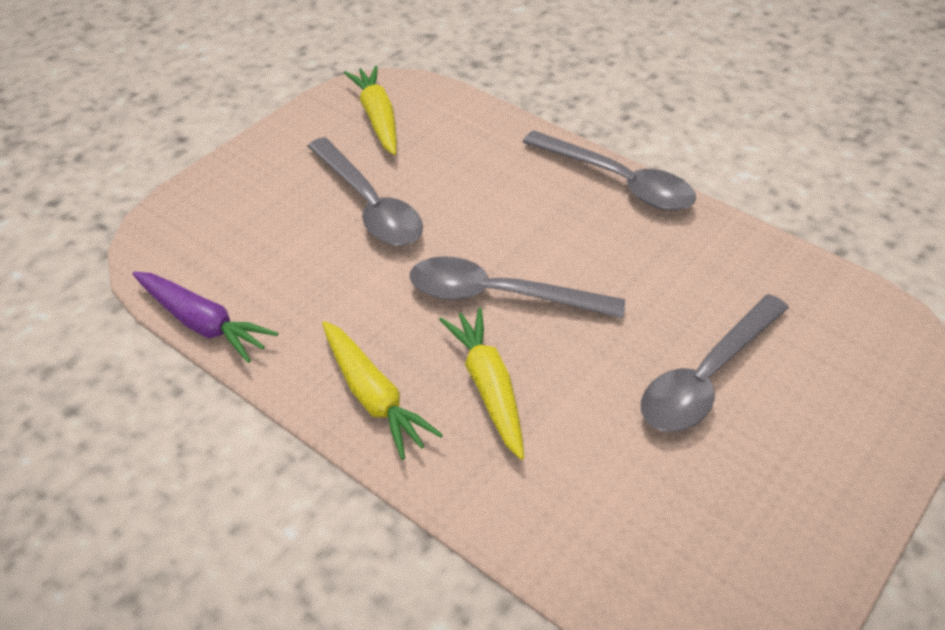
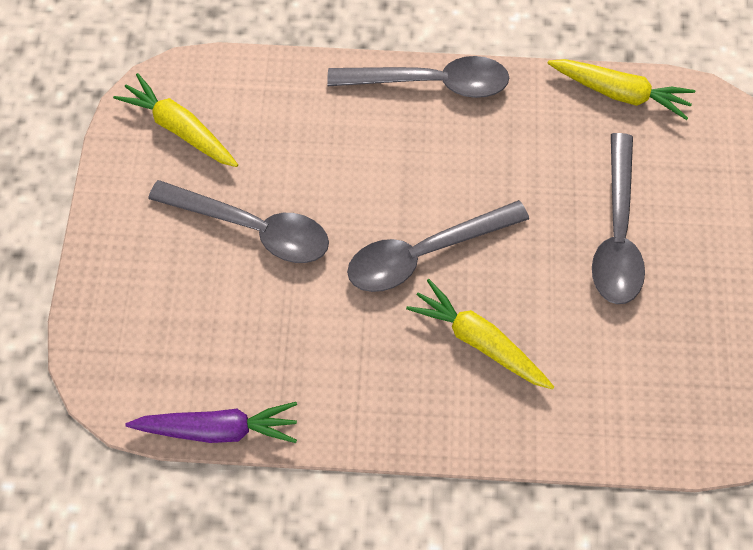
camera: 35 degrees left, 20 degrees up
(373, 396) = (404, 403): yellow carrot -> yellow carrot (619, 93)

